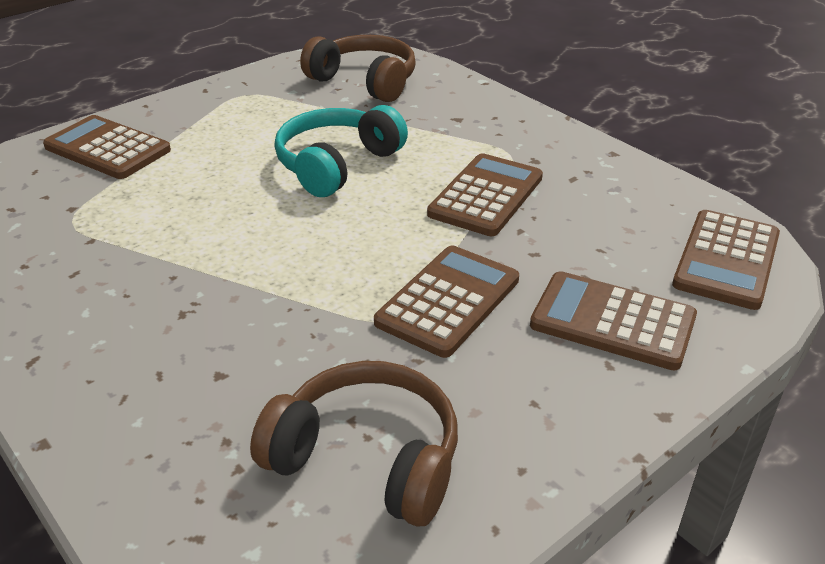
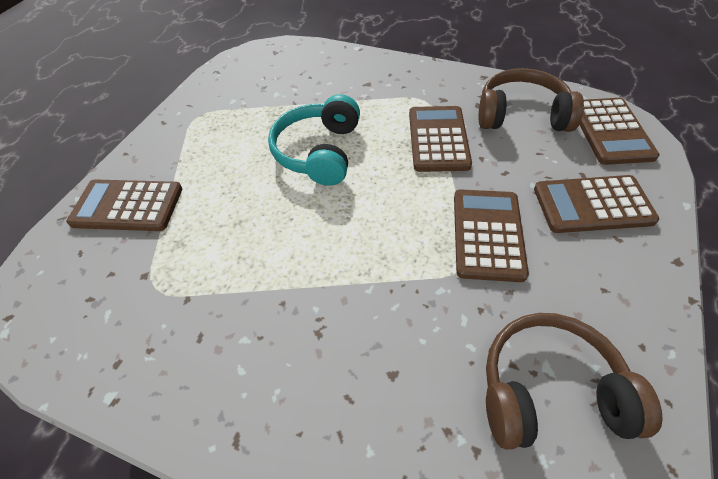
camera: 25 degrees left, 15 degrees up
(364, 81) = (278, 74): brown headphones -> brown headphones (522, 115)

